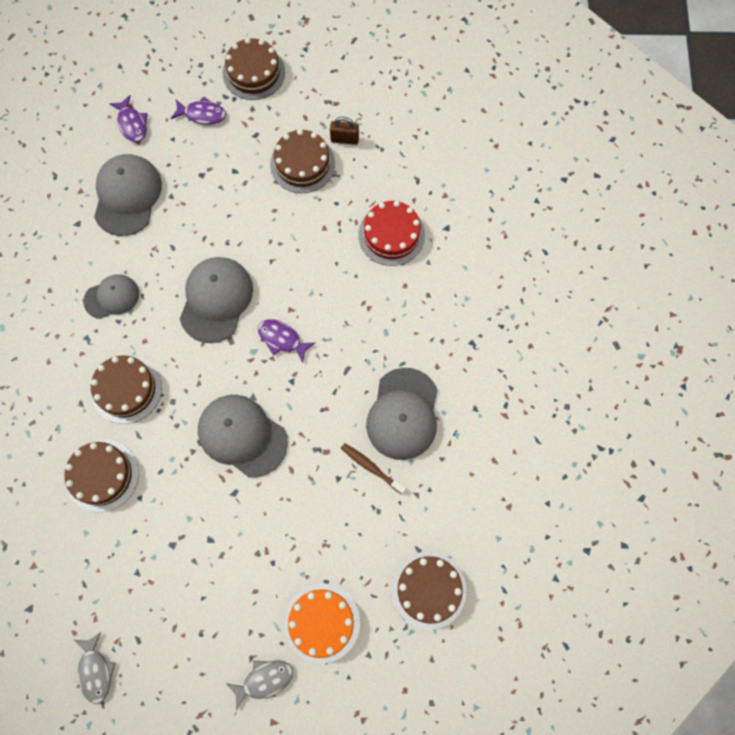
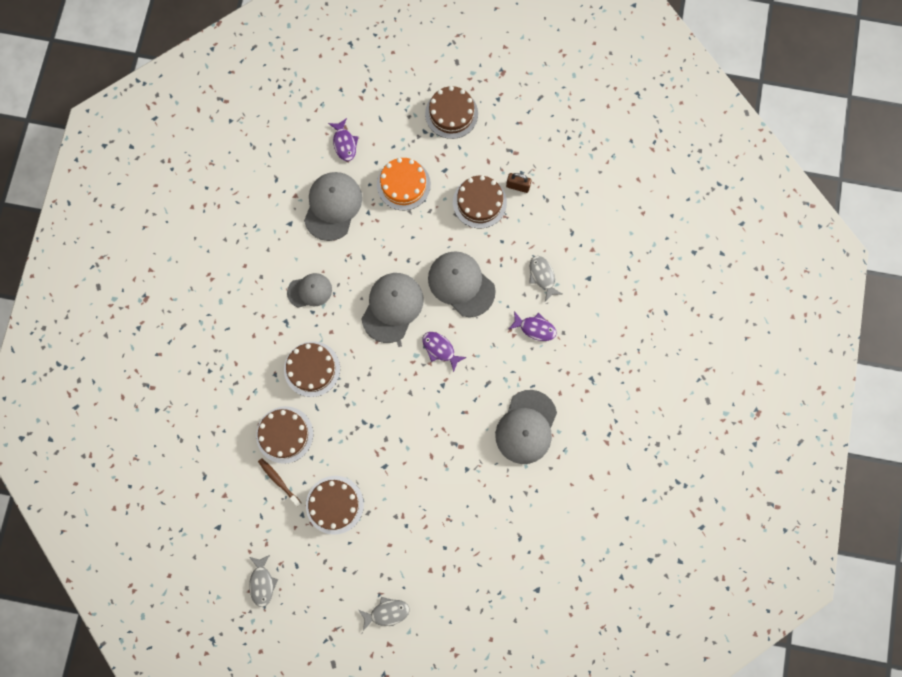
camera: 10 degrees right, 5 degrees up
(202, 114) = (403, 144): purple fish -> purple fish (535, 328)
(242, 435) = (397, 422): grey cap -> grey cap (461, 284)
(321, 622) = (436, 578): orange cake -> orange cake (403, 184)
(371, 467) = (494, 465): brown toothbrush -> brown toothbrush (279, 481)
(391, 235) = (542, 276): red cake -> grey fish
(428, 589) = (522, 568): brown cake -> brown cake (334, 504)

